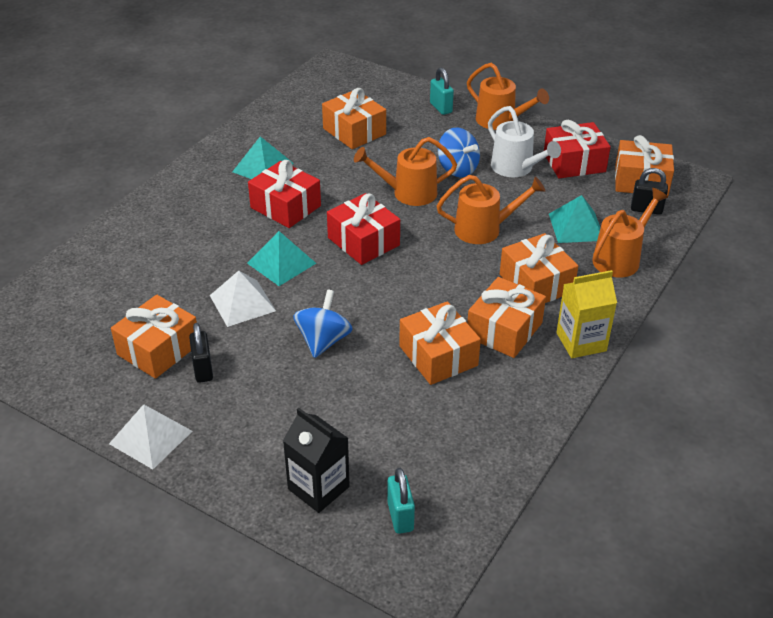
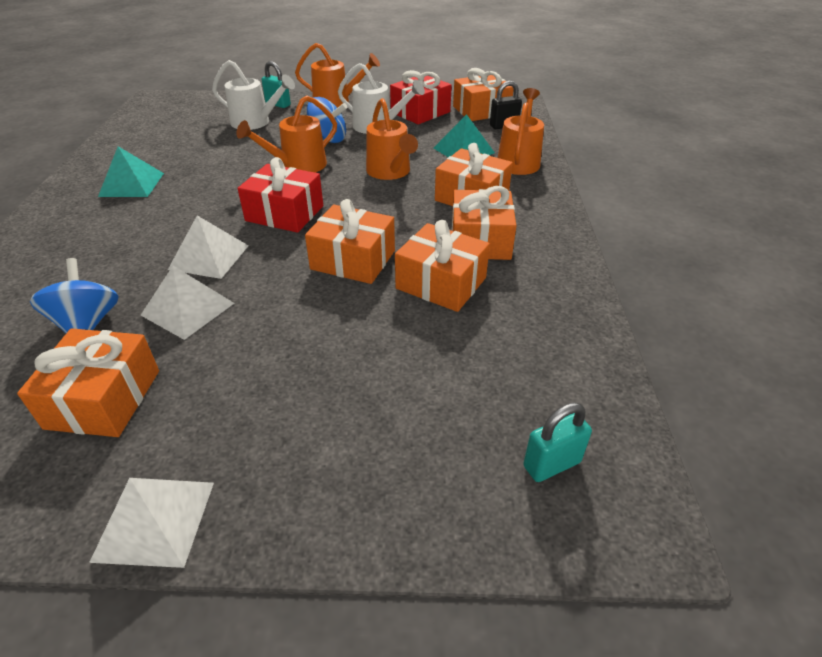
camera: 30 degrees left, 0 degrees up
(203, 370) = (182, 399): black padlock -> none
(281, 263) = (209, 257): turquoise pyramid -> white pyramid
(285, 207) = (179, 209): red gift -> none
(318, 488) = (432, 477): black carton -> none
(323, 341) = (311, 313): blue spinning top -> blue spinning top (87, 324)
(354, 131) = (210, 136): orange gift -> orange gift (353, 260)
(400, 516) = (551, 464): turquoise padlock -> turquoise padlock turned 75 degrees counterclockwise
(405, 126) = (256, 122): none -> white watering can
(485, 229) = (391, 172): orange watering can -> orange watering can turned 105 degrees clockwise
(581, 342) = (552, 227): yellow carton -> none

